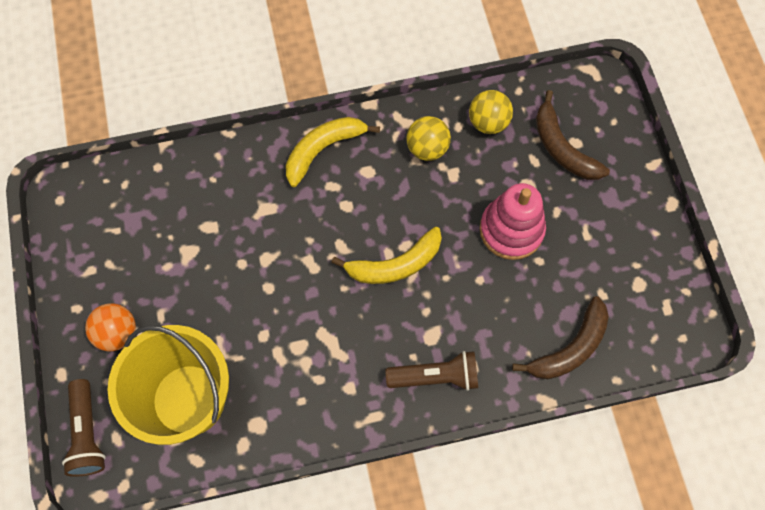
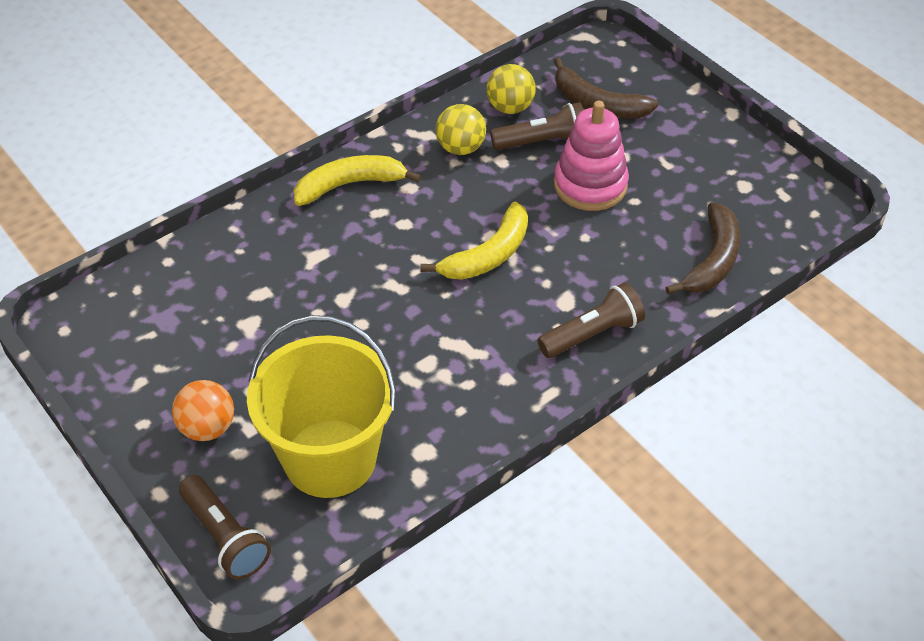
camera: 25 degrees left, 20 degrees down
(323, 150) = (349, 185): yellow banana -> yellow banana turned 45 degrees clockwise
(496, 169) = (542, 142): none -> brown flashlight

